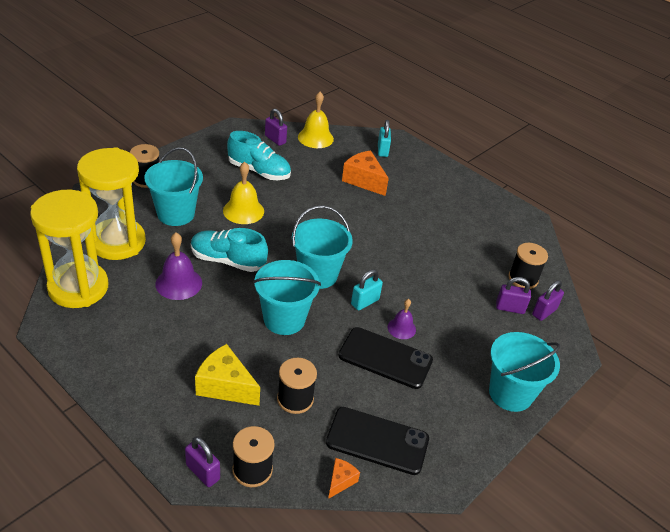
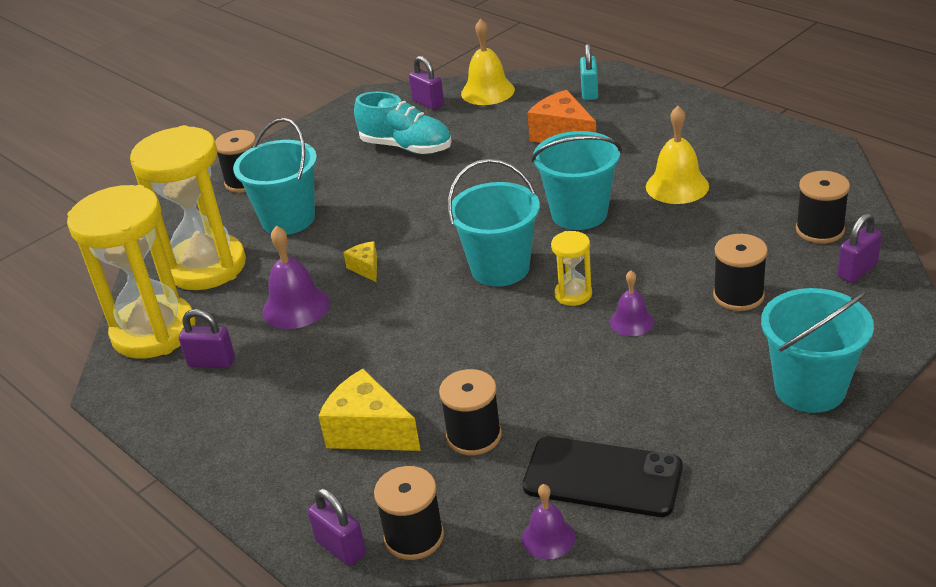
camera: 10 degrees right, 5 degrees down
(228, 260) = (366, 268): turquoise shoe -> yellow cheese
(243, 211) = (386, 201): yellow bell -> yellow bell (677, 186)
(284, 319) = (452, 333): turquoise bucket -> turquoise bucket (579, 213)
(340, 481) = (548, 538): orange cheese -> purple bell
(365, 302) = (573, 294): turquoise padlock -> yellow hourglass
(385, 358) = (608, 365): black phone -> none
(470, 319) = (738, 295): none -> black spool
(510, 308) = (801, 272): purple padlock -> purple padlock (211, 362)

